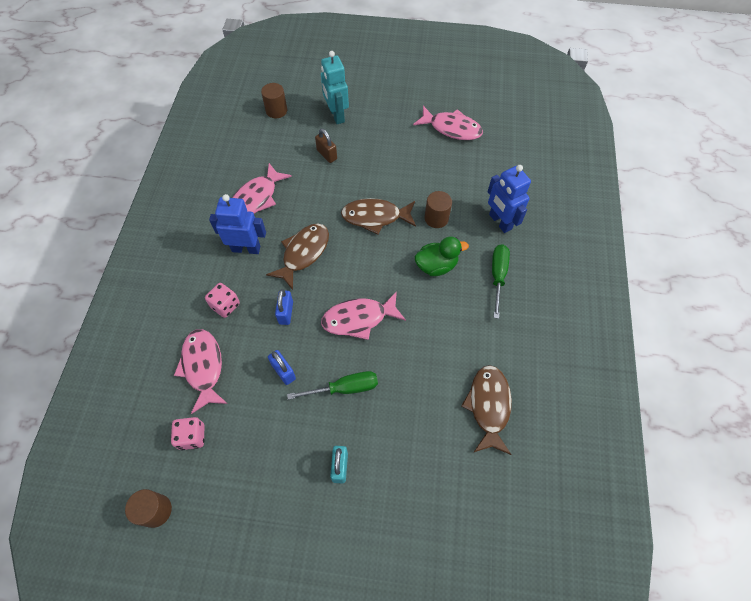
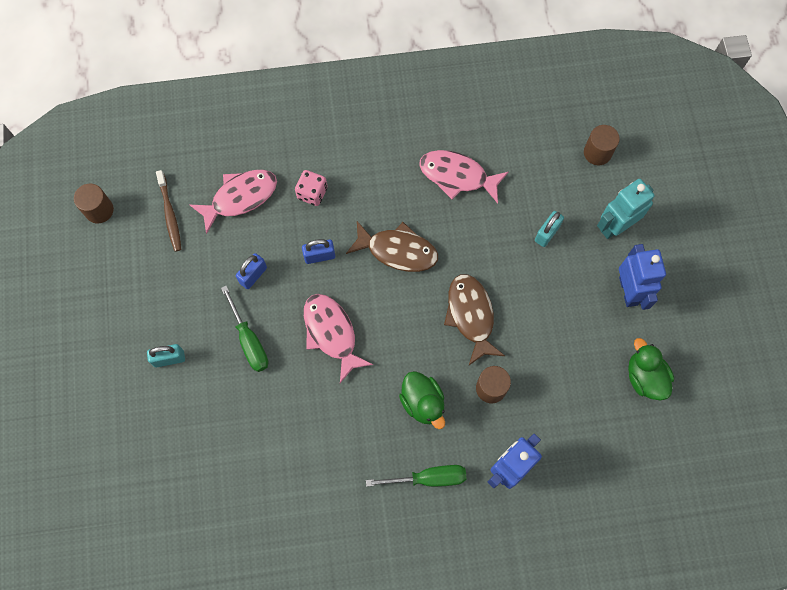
camera: 75 degrees right, 10 degrees up
(192, 436) = (170, 214): pink dice -> brown toothbrush
(246, 248) = (386, 189): blue robot -> blue robot (628, 291)
(327, 155) = (547, 233): brown padlock -> turquoise padlock
(452, 128) = (644, 377): pink fish -> green duck
(488, 406) = (263, 494): brown fish -> none

